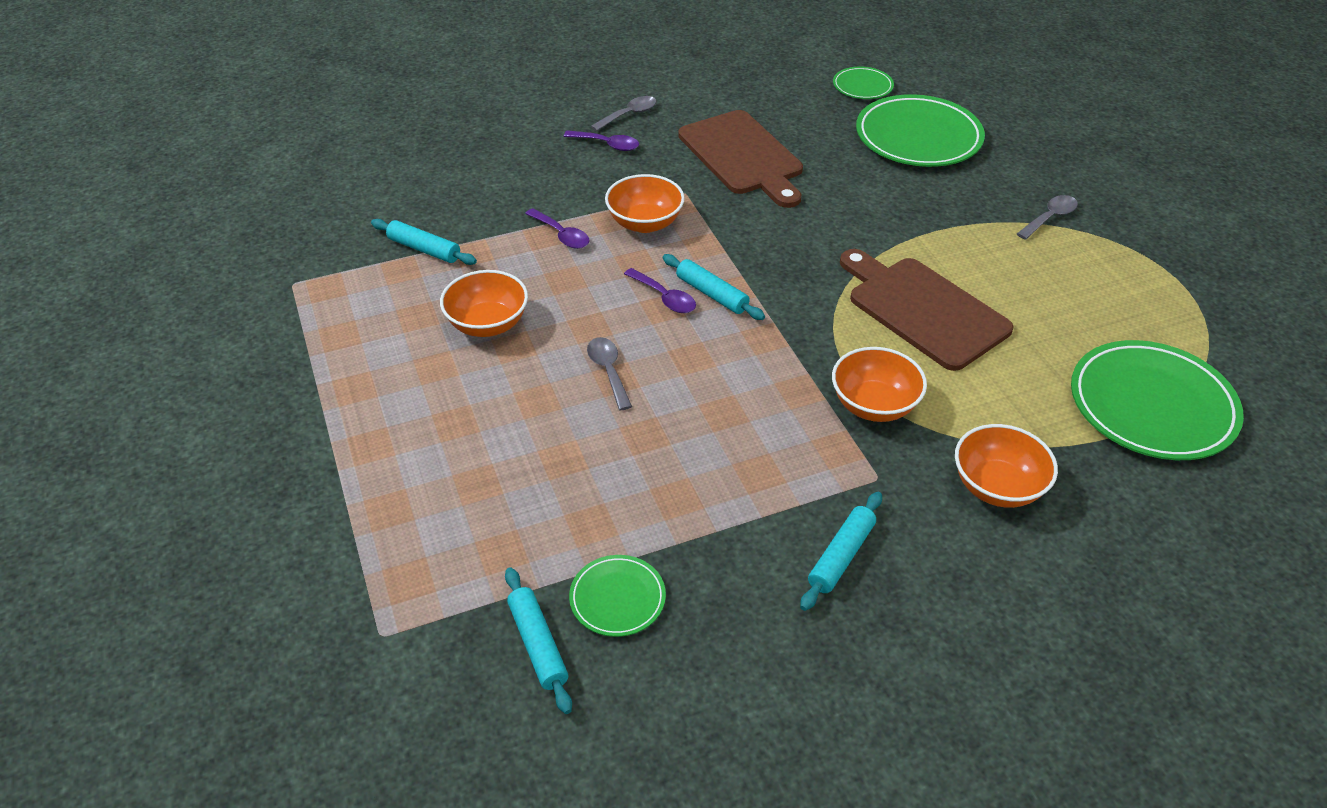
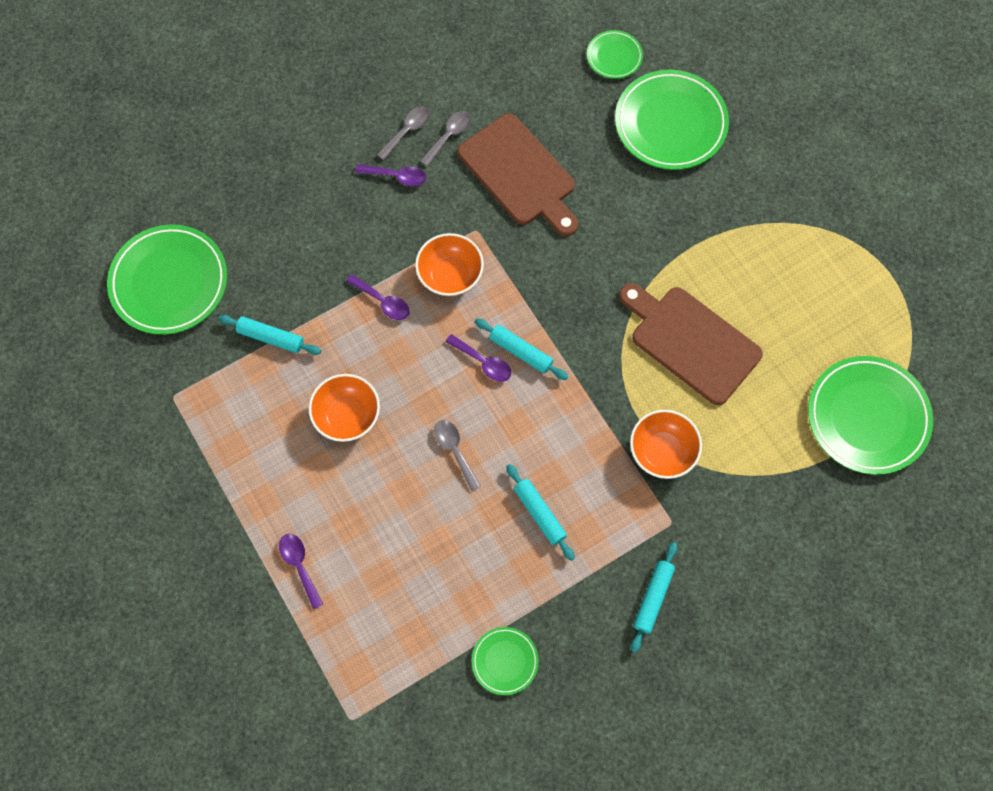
camera: 10 degrees left, 25 degrees up
(331, 194) = (169, 282): none -> green plate
(377, 456) = (300, 566): none -> purple spoon
(538, 644) = (459, 708): turquoise rolling pin -> turquoise rolling pin (539, 513)
(997, 487) = (757, 516): orange bowl -> none
(1049, 218) = (787, 214): grey spoon -> grey spoon (449, 136)

